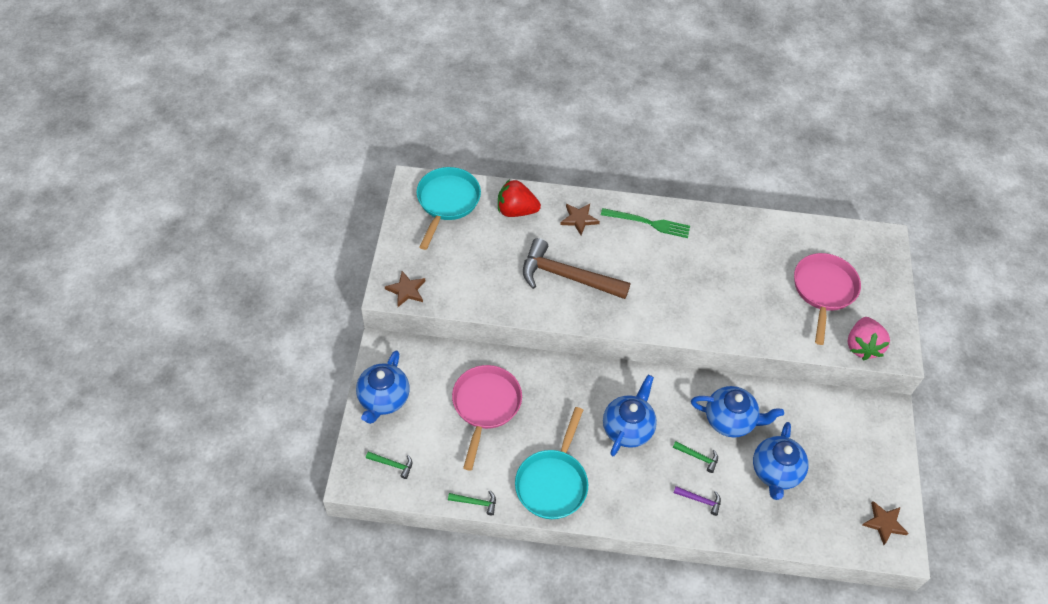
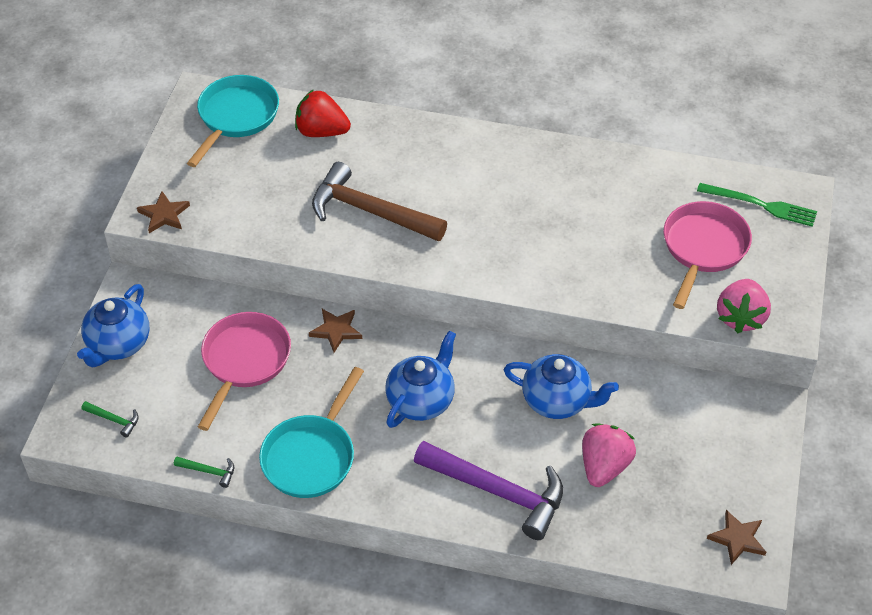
camera: 10 degrees right, 5 degrees down
(579, 219) = (400, 146): brown star -> brown star (336, 330)
(648, 223) = (489, 155): green fork -> green fork (760, 205)
(698, 457) = (505, 441): green hammer -> none
(700, 500) = (497, 492): purple hammer -> purple hammer, size x2.48
(775, 472) = (604, 466): blue teapot -> pink strawberry

